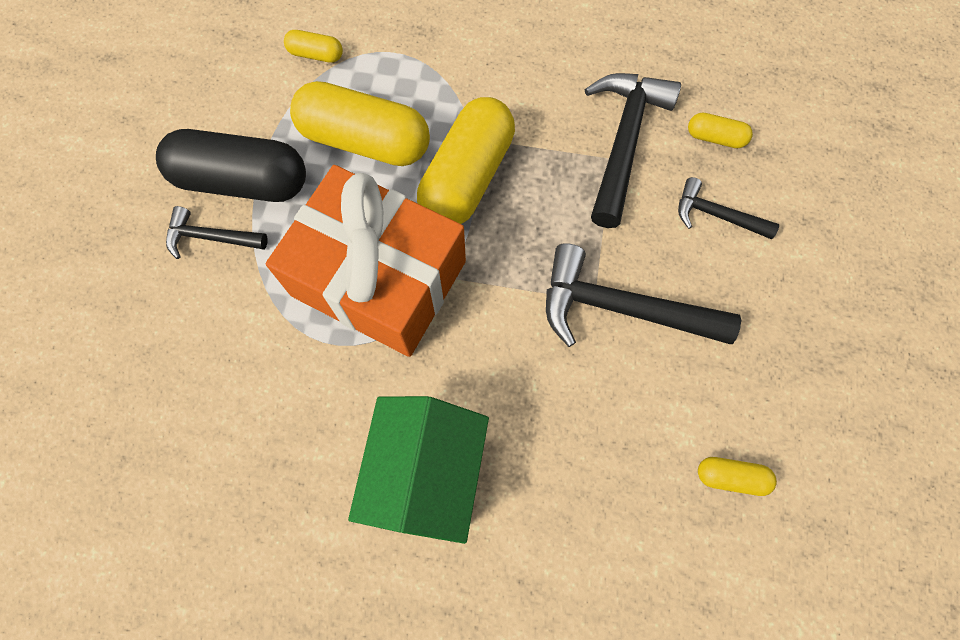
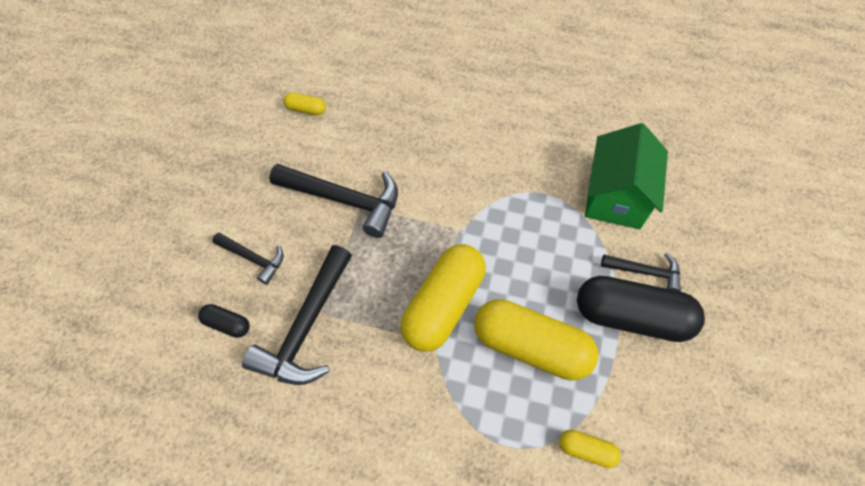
camera: 175 degrees left, 10 degrees down
(378, 278) = (514, 232): orange gift -> none
(426, 473) = (481, 123): green house -> green house (615, 197)
(715, 138) = (227, 324): yellow capsule -> black capsule

